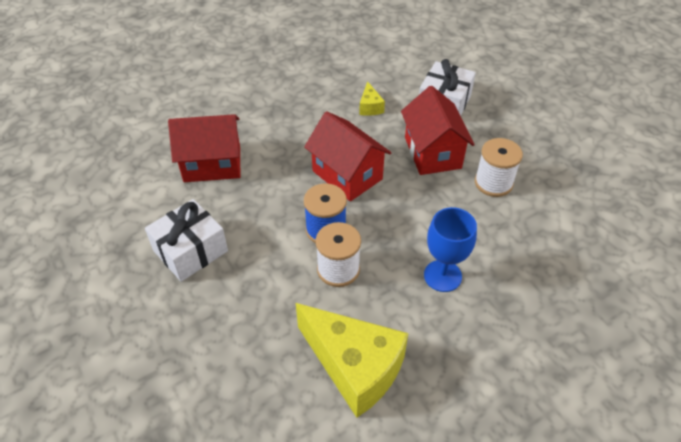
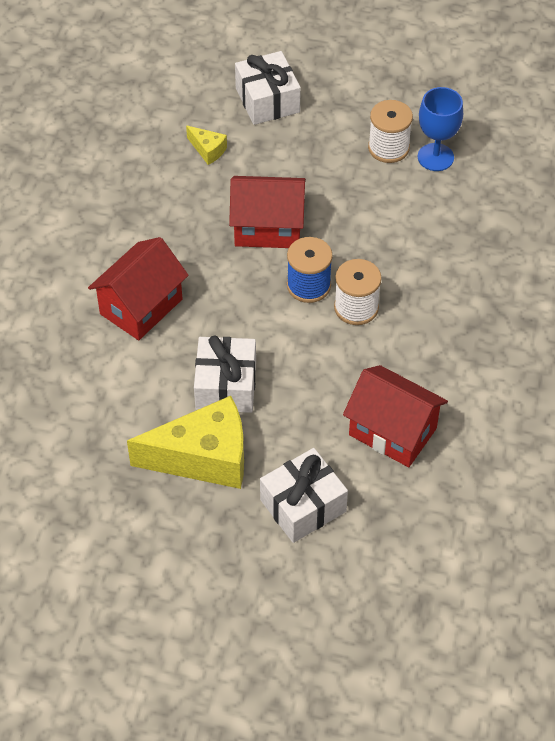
camera: 45 degrees left, 5 degrees up
(120, 378) = (303, 506): none -> white gift
(354, 367) = (449, 363): yellow cheese -> yellow cheese (204, 457)
(432, 153) = (312, 156): red house -> red house (392, 431)
(442, 276) = (434, 252): blue goblet -> blue goblet (435, 157)

